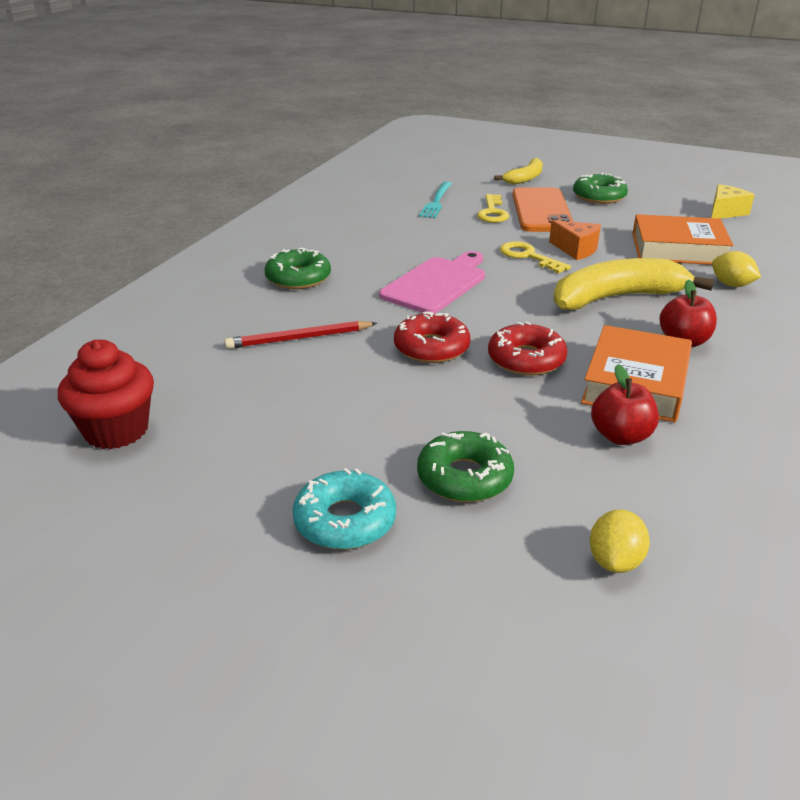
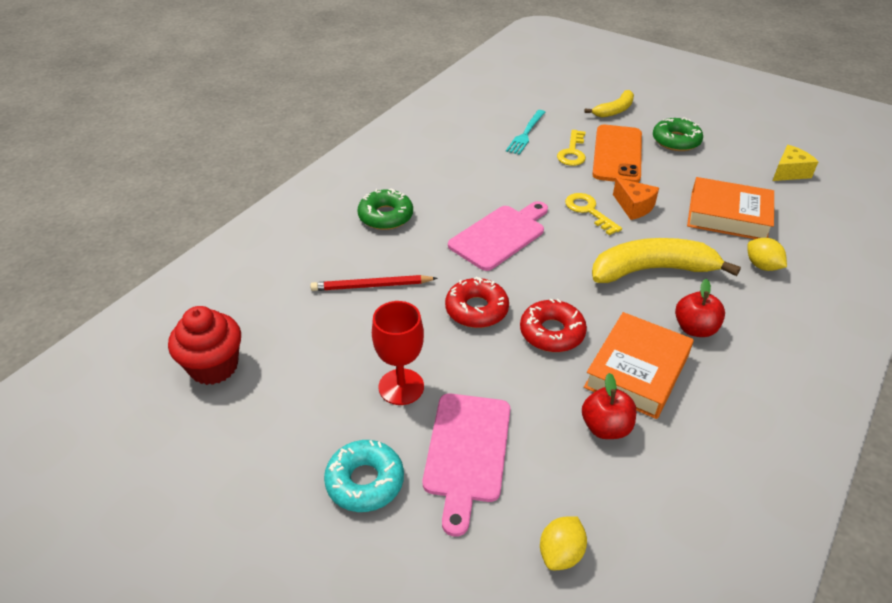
camera: 10 degrees right, 10 degrees up
(363, 425) = (401, 387): none -> red goblet
(464, 477) = (467, 452): green donut -> pink cutting board

